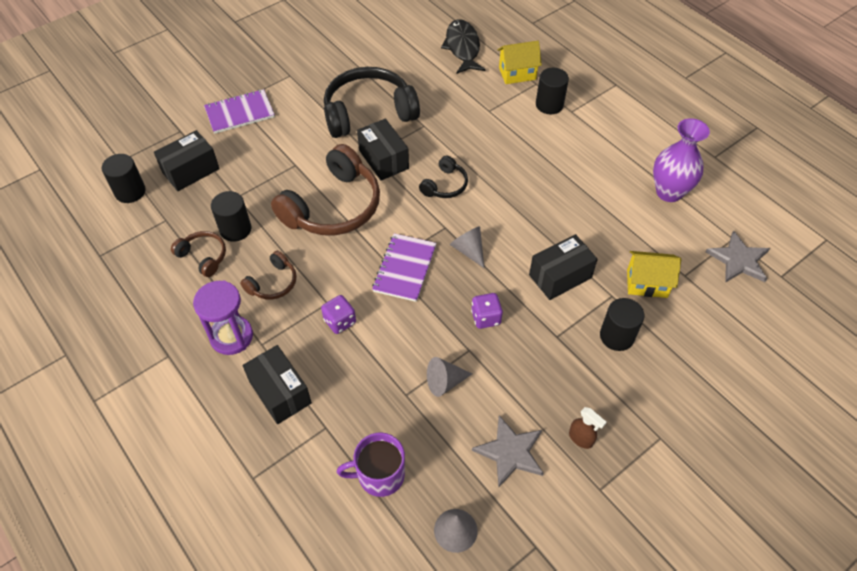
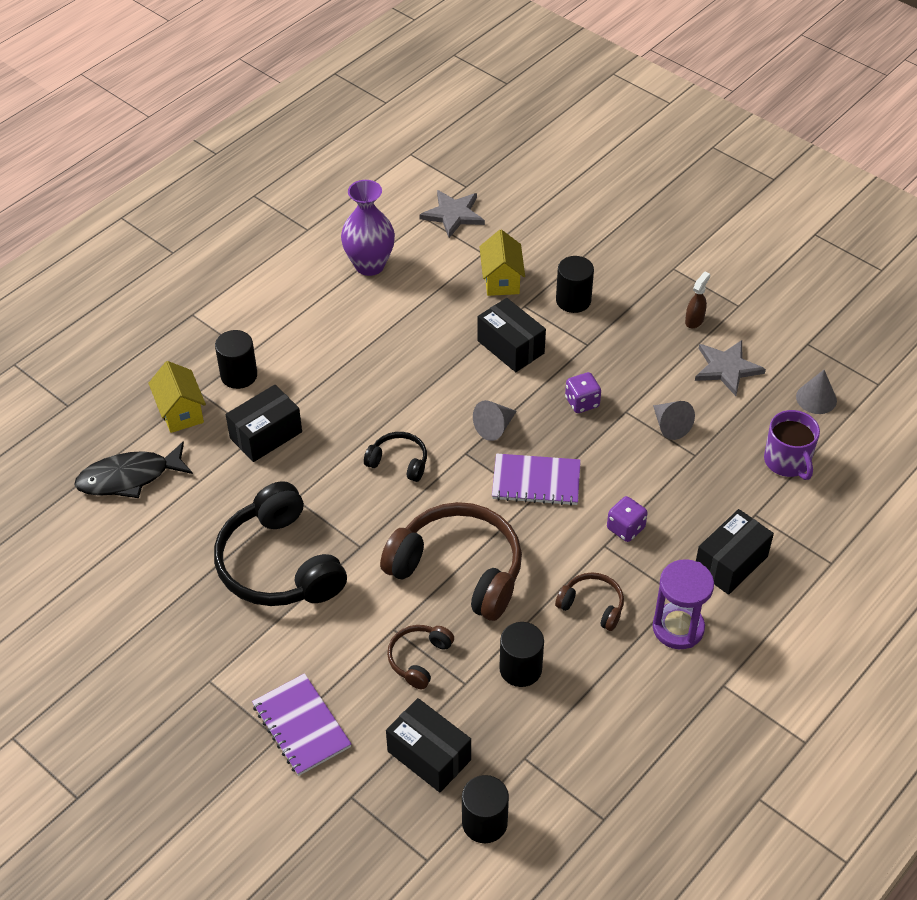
camera: 100 degrees left, 5 degrees down
(203, 257) = (573, 692): brown headphones -> brown headphones (419, 659)
(383, 159) = (366, 532): black box -> black box (266, 435)

